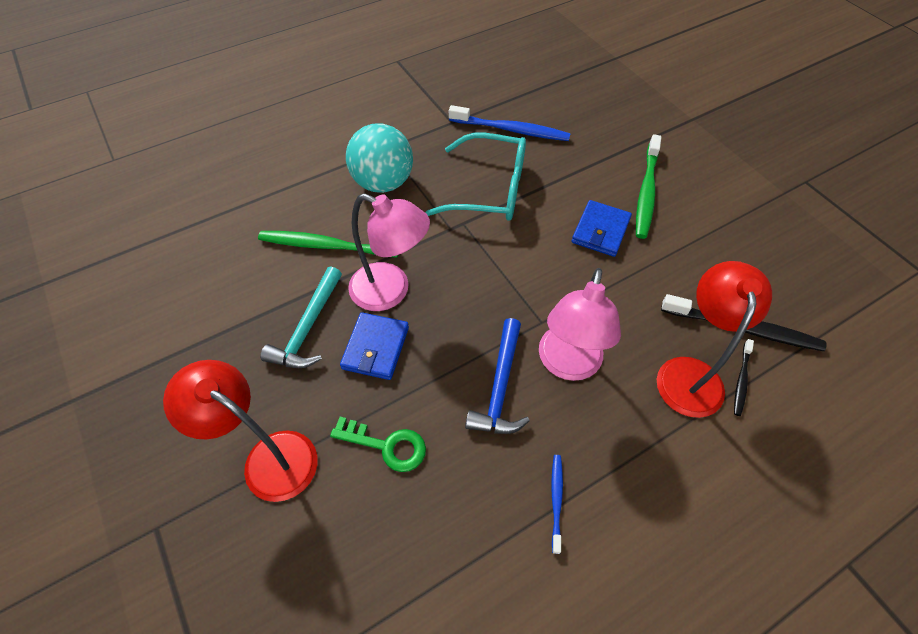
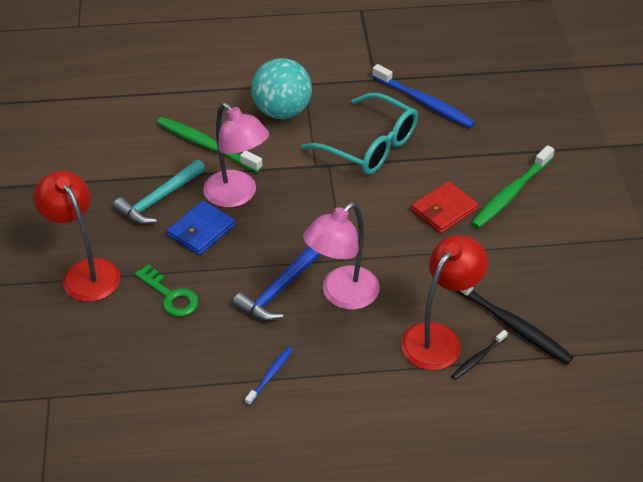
camera: 25 degrees right, 10 degrees down
(600, 231) = (444, 210): blue wallet -> red wallet

